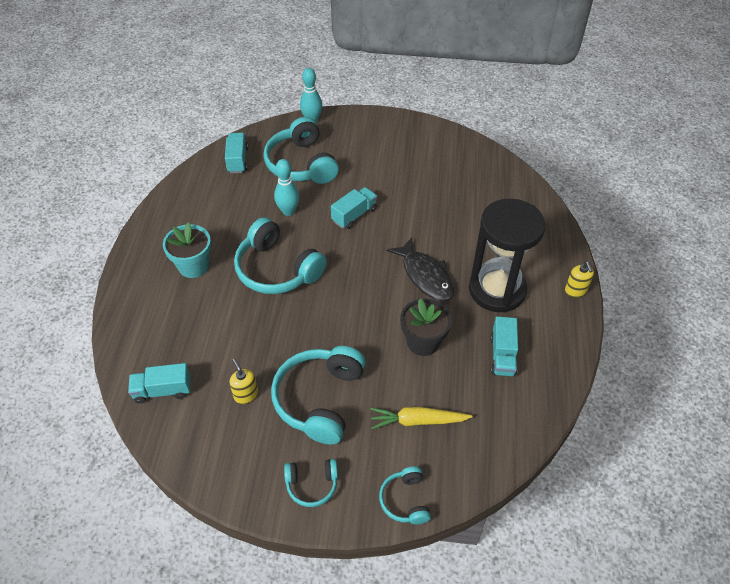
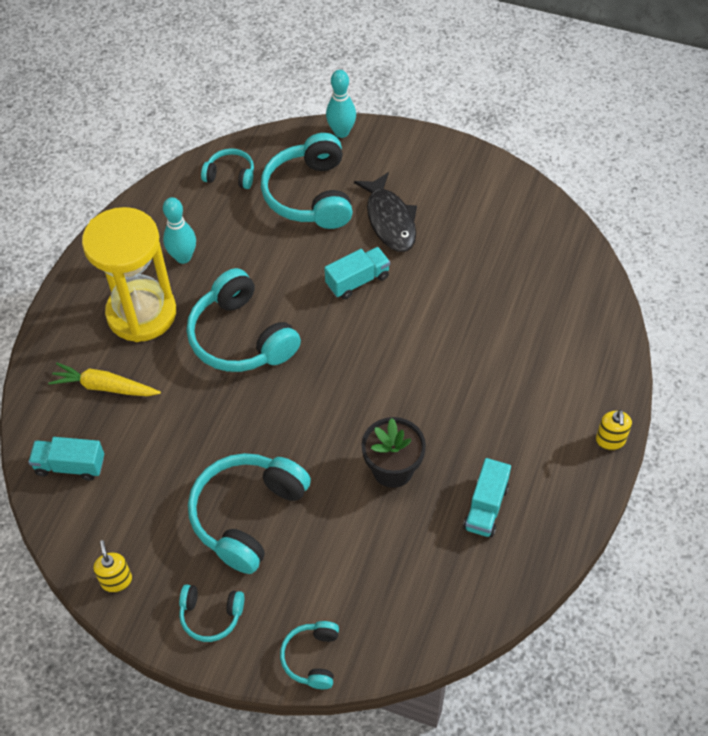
camera: 15 degrees right, 5 degrees up
(193, 266) = (141, 313): turquoise flower pot -> yellow hourglass
(237, 160) = (230, 175): turquoise truck -> turquoise headphones
(246, 395) = (163, 491): yellow soap dispenser -> yellow soap dispenser (116, 580)
(288, 211) = (276, 260): turquoise bowling pin -> turquoise bowling pin (183, 257)
(418, 421) = (356, 567): yellow carrot -> yellow carrot (105, 387)
(425, 276) = (422, 382): black fish -> black fish (390, 220)
(497, 290) = (508, 419): black hourglass -> none

